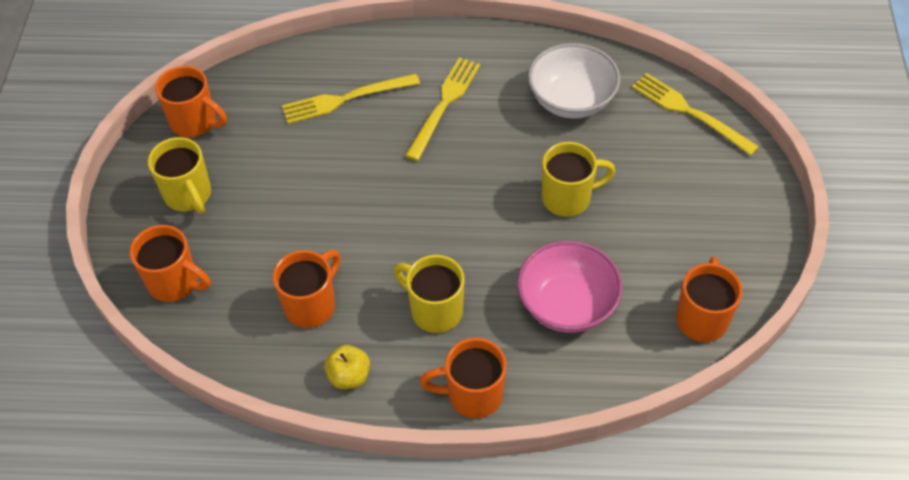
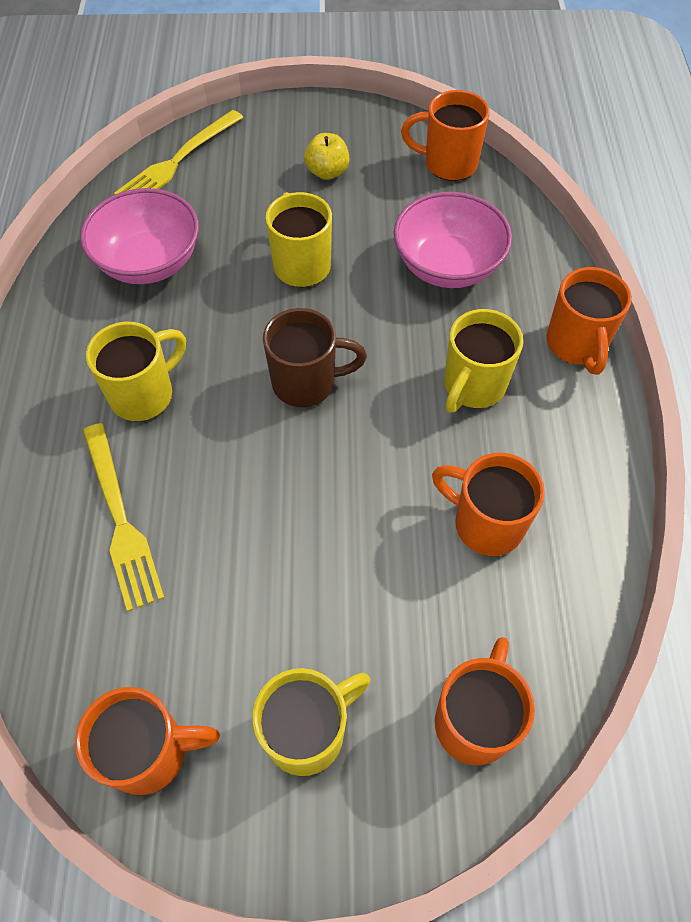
camera: 95 degrees left, 5 degrees up
(195, 122) = (150, 752): orange mug -> orange mug turned 60 degrees clockwise
(349, 376) = (580, 469): yellow apple -> yellow apple (327, 172)
(444, 105) = (144, 394): yellow fork -> yellow mug
(447, 199) = (306, 383): none -> brown mug
(571, 100) = (149, 262): white bowl -> pink bowl

